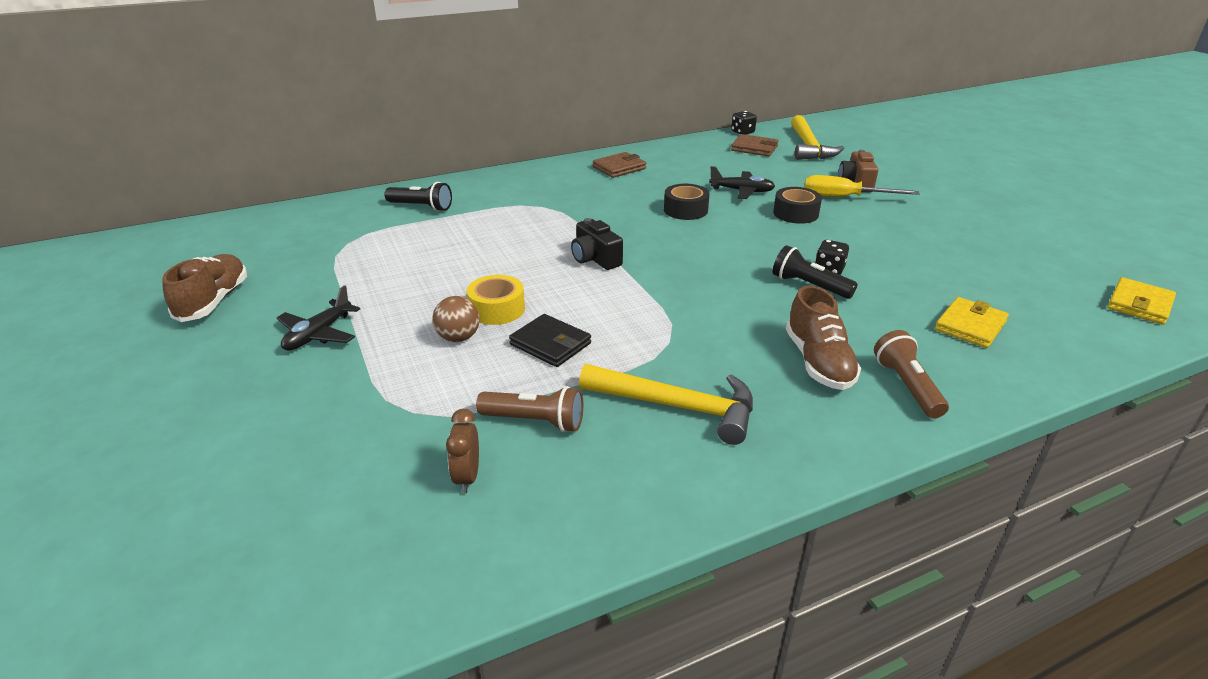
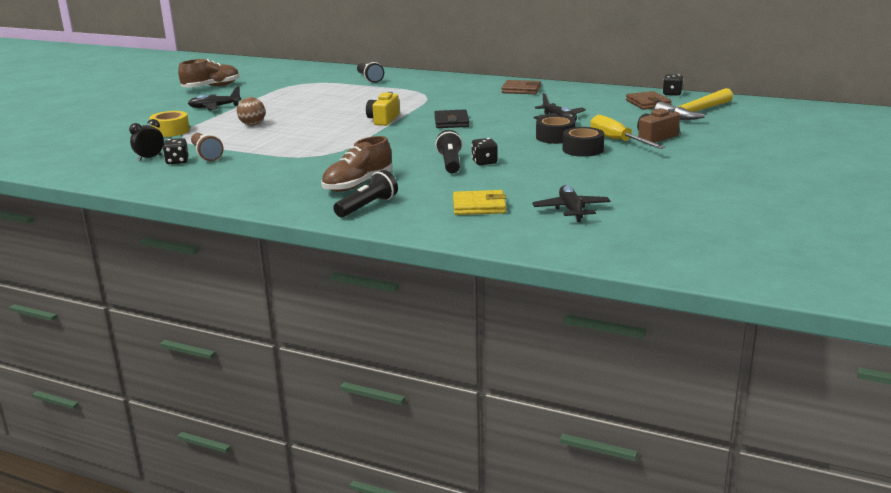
camera: 50 degrees right, 10 degrees down
(467, 477) = (150, 158): brown clock -> black clock
(497, 309) = (291, 121): yellow tape -> yellow tape (170, 131)
(527, 458) = (177, 161): none -> black dice
(550, 344) = (276, 138): black wallet -> black wallet (451, 122)
(595, 259) = (383, 120): black camera -> yellow camera
(678, 407) = (260, 172): yellow hammer -> none
(685, 210) = (494, 117): black tape -> black tape (582, 149)
(907, 386) = (367, 206): brown flashlight -> black flashlight
(1024, 290) = (571, 210): none -> black plane
(1139, 304) = (627, 244): yellow wallet -> none

